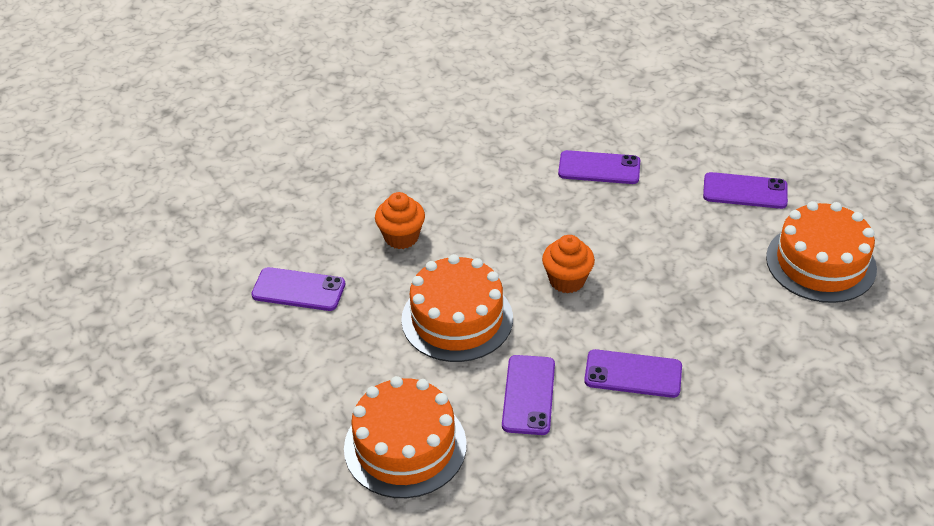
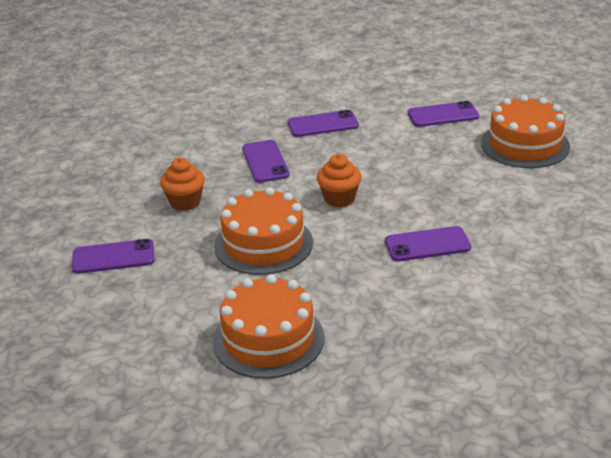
camera: 20 degrees left, 10 degrees down
(528, 395) = (352, 278): purple phone -> purple phone (265, 162)

